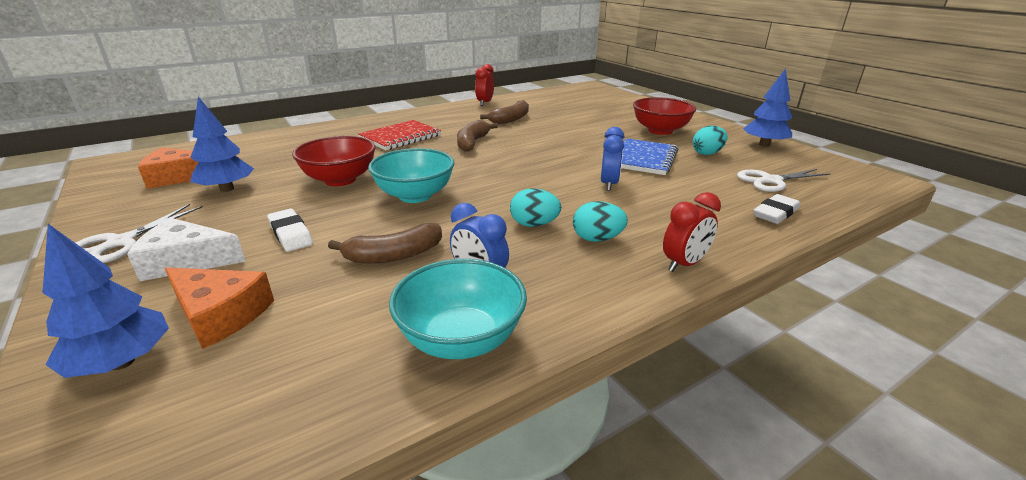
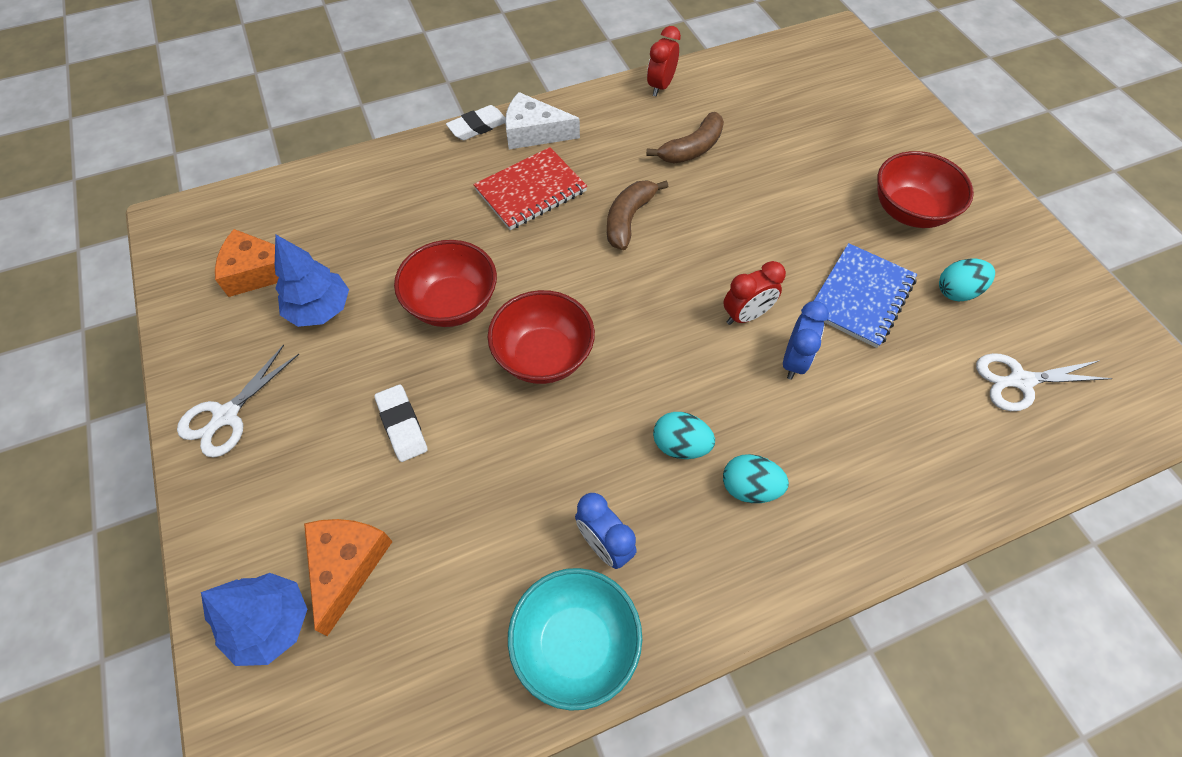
camera: 10 degrees right, 30 degrees up
(186, 261) = (299, 464): white cheese -> white cheese (534, 132)
(220, 314) = (346, 565): orange cheese -> orange cheese turned 120 degrees counterclockwise
(394, 255) = (515, 487): brown banana -> none
(415, 195) = (543, 356): turquoise bowl -> red bowl
(684, 264) = (837, 555): red clock -> red clock (746, 315)
(764, 145) = (1053, 275): blue tree -> none
(775, 213) = (991, 463): white eraser -> white eraser (478, 126)

